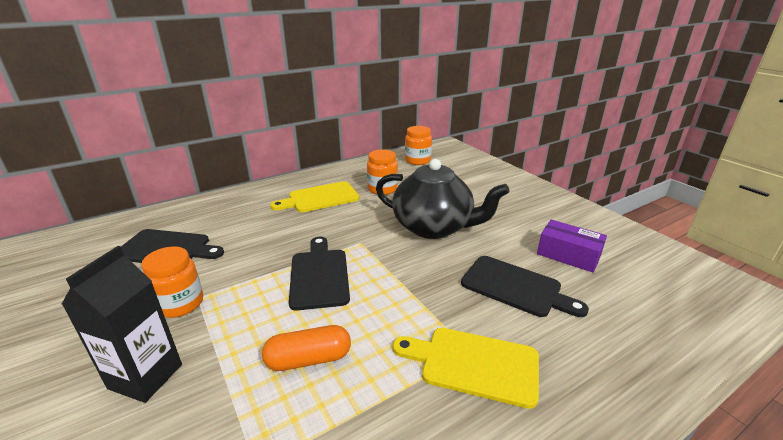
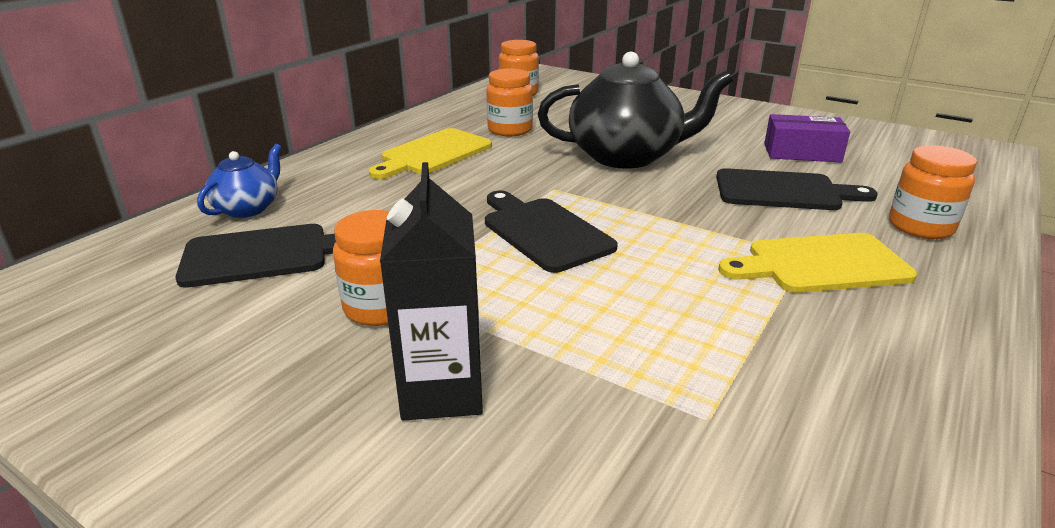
camera: 25 degrees left, 0 degrees up
(192, 214) = (248, 208): none -> blue teapot
(309, 359) = (640, 311): orange capsule -> none
(596, 355) = (920, 227): none -> orange jar

